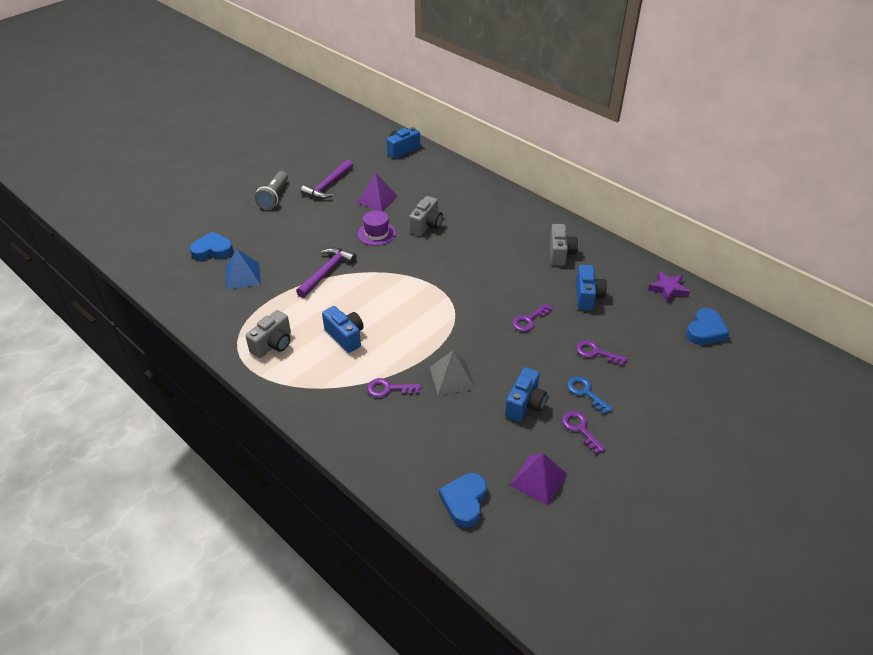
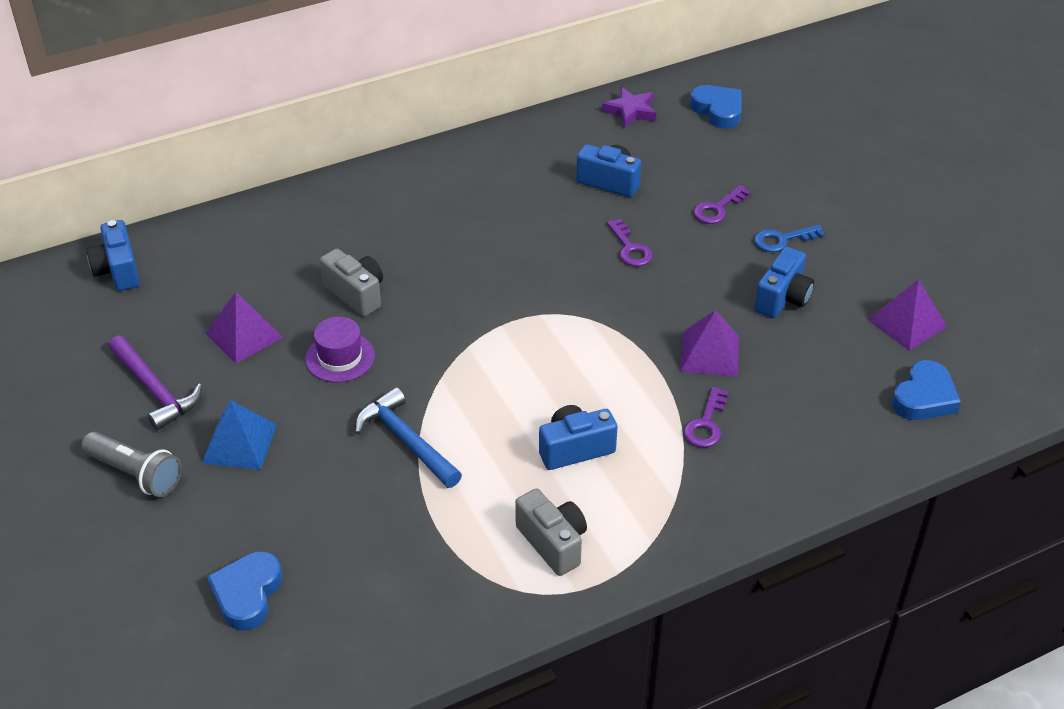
camera: 70 degrees left, 0 degrees up
(243, 276) = (352, 558): blue pyramid -> blue pyramid (239, 443)
(327, 272) = (406, 441): purple hammer -> blue hammer
(452, 378) = (709, 353): grey pyramid -> purple pyramid
(464, 501) = (924, 397): blue heart -> blue heart turned 90 degrees counterclockwise
(525, 404) = (783, 298): blue camera -> blue camera turned 75 degrees clockwise
(560, 253) = (508, 178): grey camera -> none
(580, 429) = (839, 263): purple key -> none

